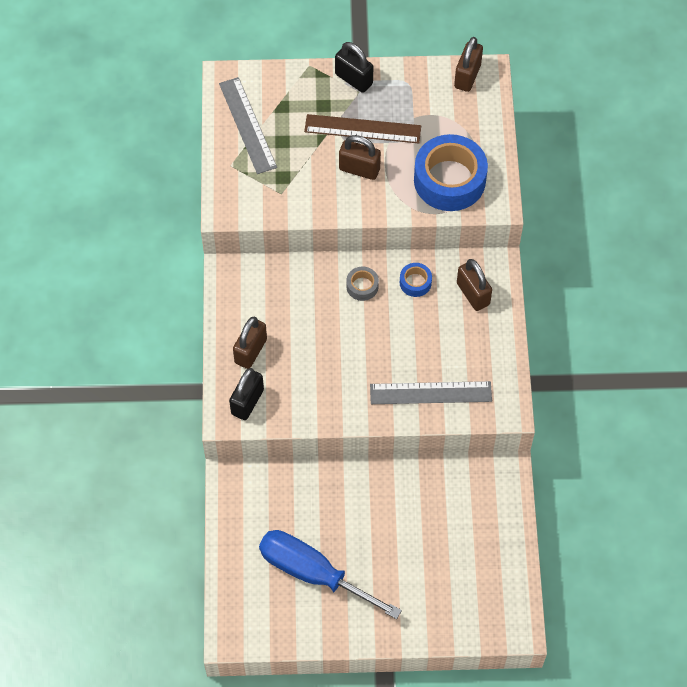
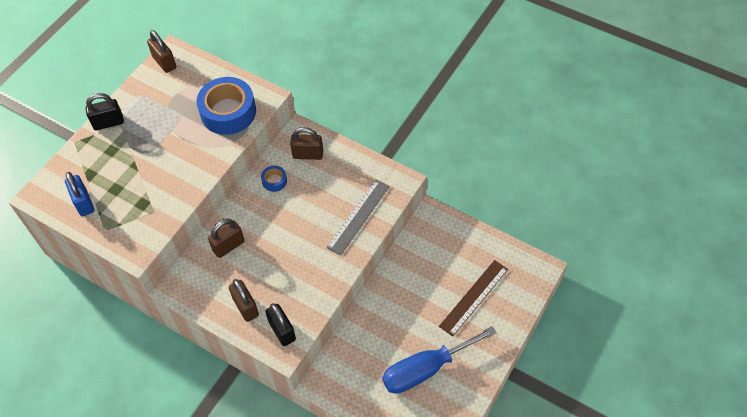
camera: 55 degrees left, 5 degrees down
(247, 125) = (84, 203): grey ruler -> blue padlock
(359, 169) = (176, 156): brown padlock -> brown padlock (228, 246)
(362, 129) = (149, 138): brown ruler -> brown ruler (473, 297)
(362, 286) = (252, 212): grey tape -> none

